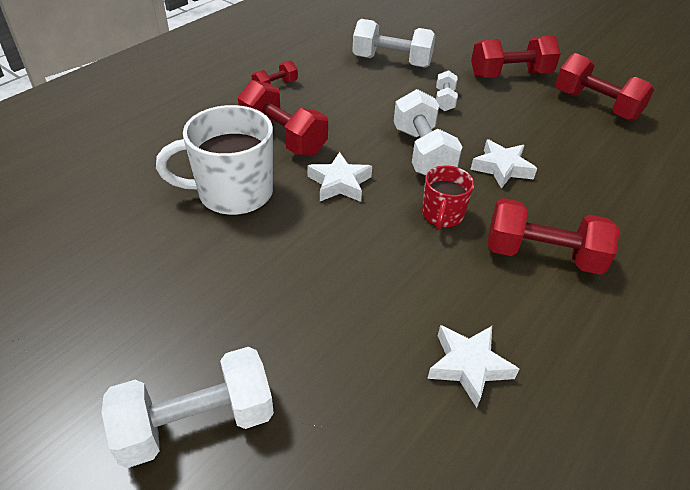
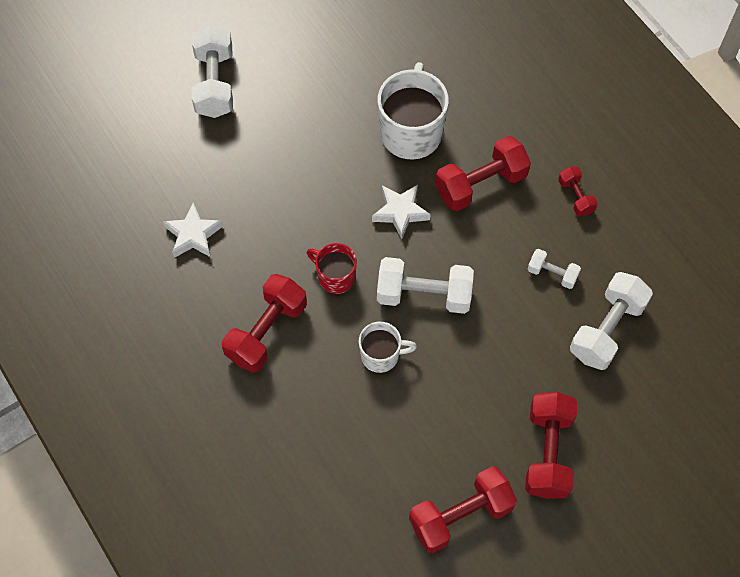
camera: 110 degrees right, 20 degrees up
(444, 100) = (510, 353): white dumbbell -> white dumbbell (552, 274)
(501, 168) = (381, 355): white star -> white mug

